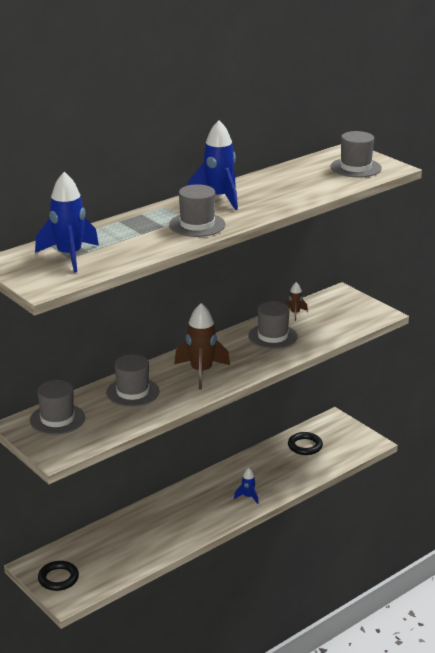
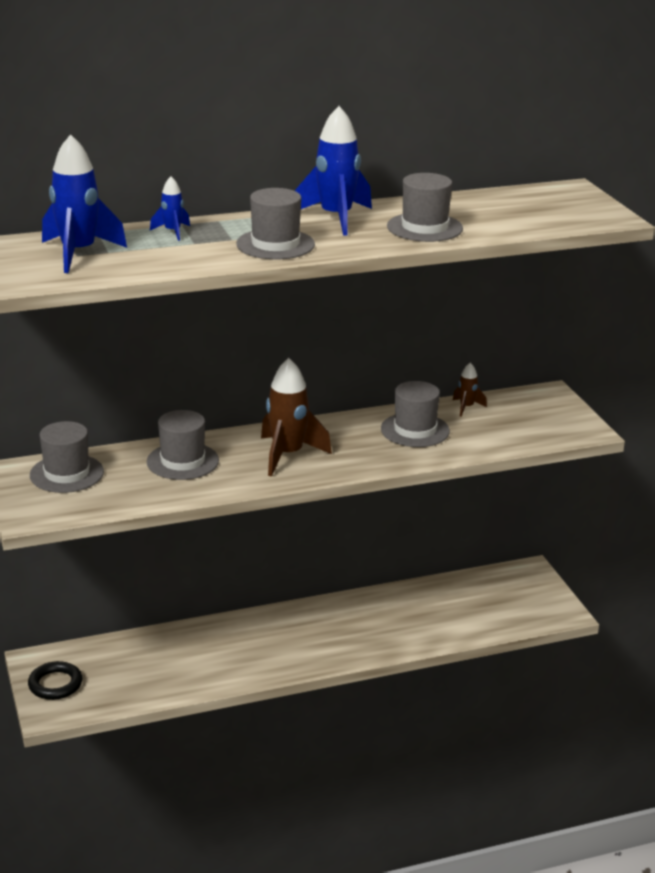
camera: 20 degrees right, 0 degrees up
(248, 497) = (353, 643): blue rocket -> blue rocket (172, 232)
(305, 446) = (469, 596): black ring -> none
(355, 167) = (560, 210): grey hat -> grey hat (424, 227)

